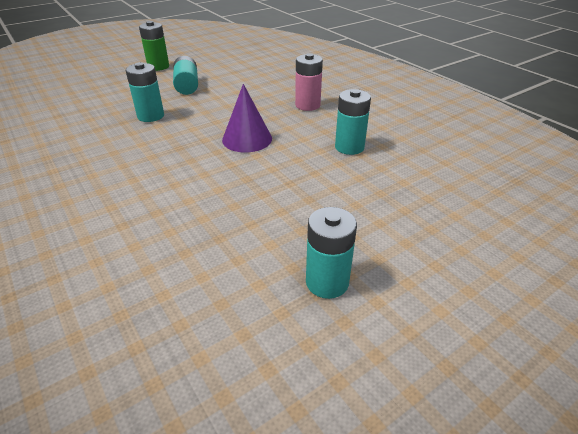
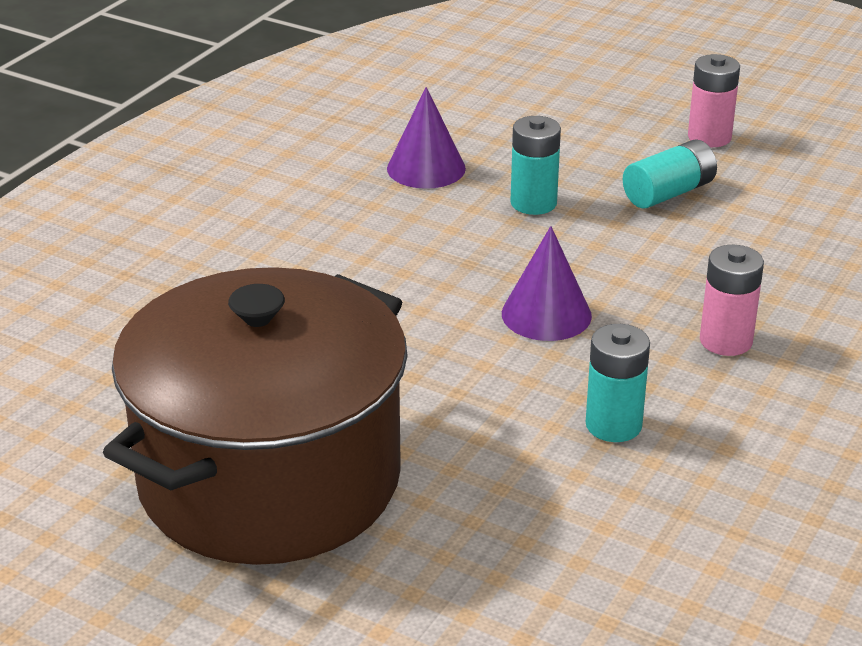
camera: 65 degrees right, 5 degrees down
(75, 135) = (426, 168): none -> purple cone
(158, 67) = (709, 137): green battery -> pink battery
(327, 282) = (269, 480): turquoise battery -> brown pot

